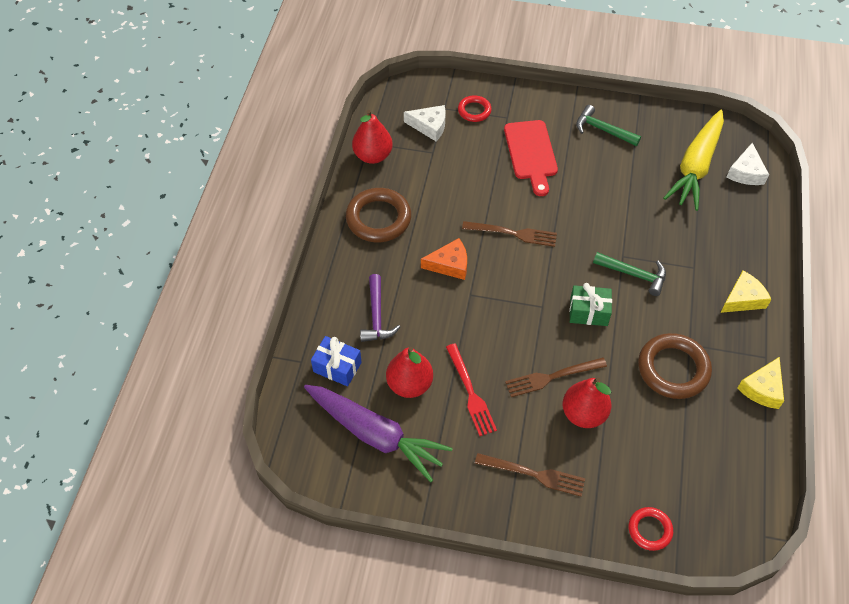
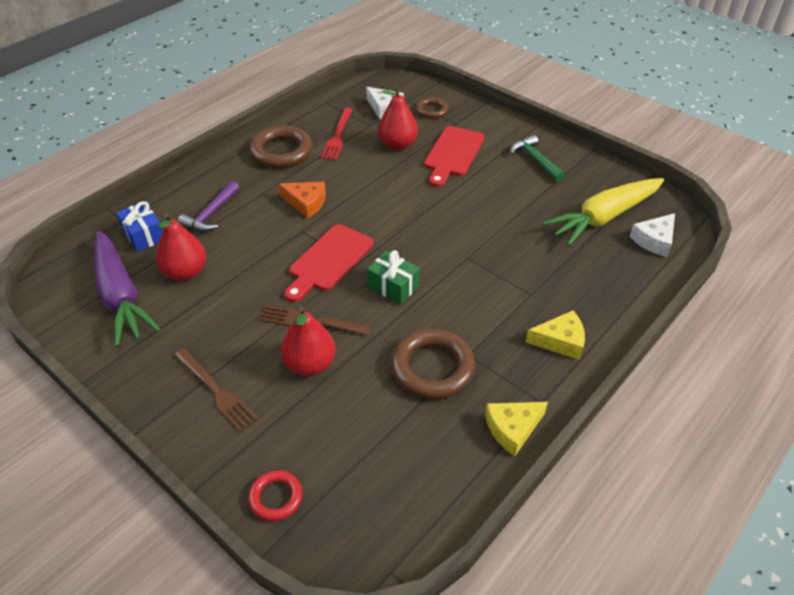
camera: 30 degrees right, 10 degrees down
(373, 156) = (319, 111): red pear -> red pear (397, 144)
(471, 393) = (228, 301): red fork -> red fork (337, 136)
(474, 111) = (432, 110): red ring -> brown ring
(514, 233) = (383, 203): brown fork -> none
(518, 313) = (329, 260): none -> red cutting board
(634, 274) = (464, 275): green hammer -> none

